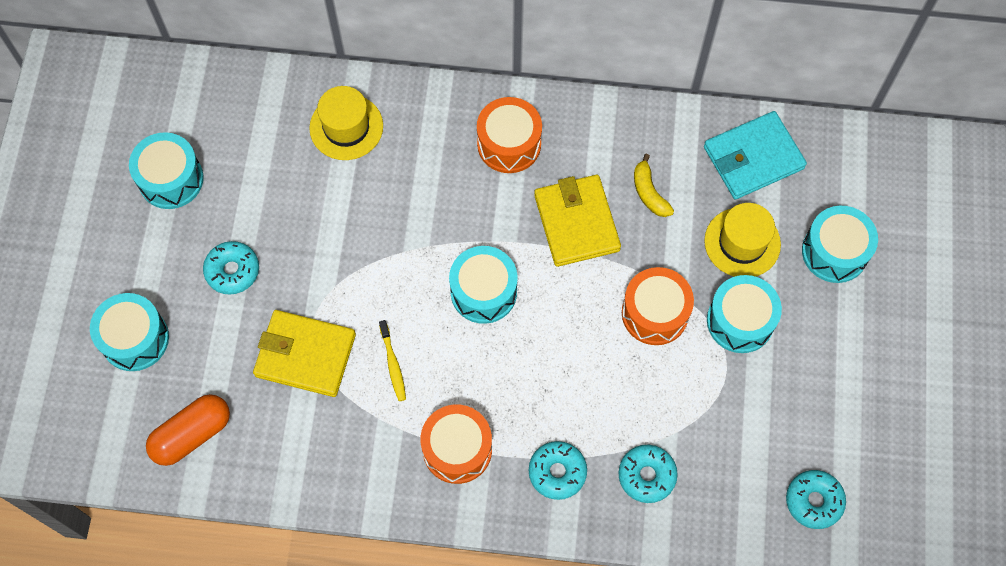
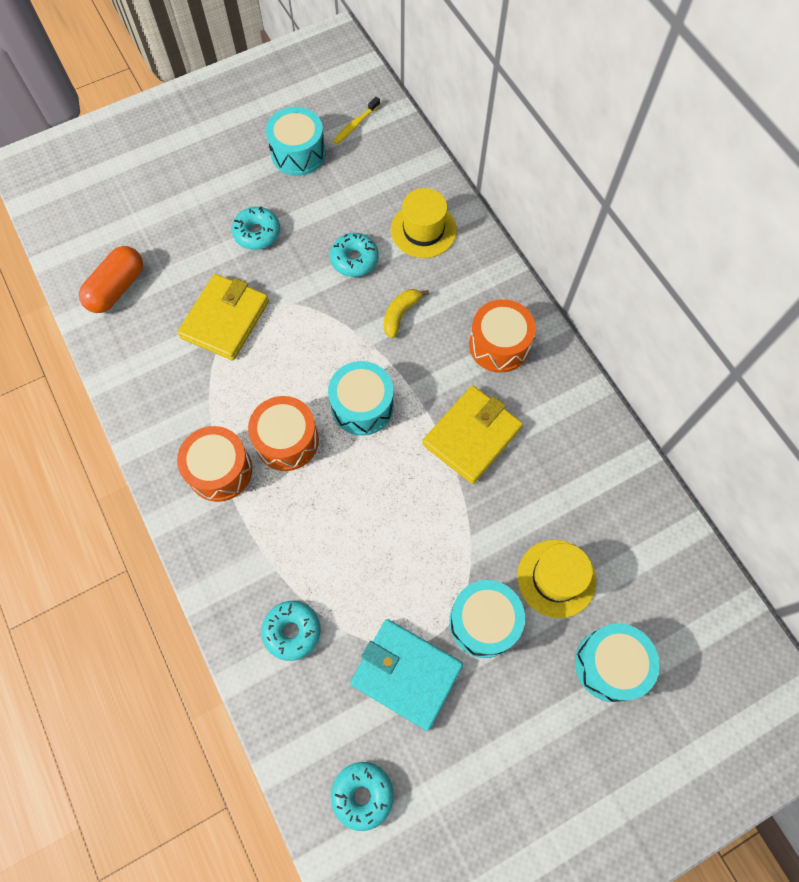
camera: 55 degrees right, 0 degrees up
(135, 339) = (165, 209): turquoise drum -> none
(192, 434) = (117, 288): orange capsule -> orange capsule turned 75 degrees counterclockwise
(305, 355) = (225, 319): yellow wallet -> yellow wallet turned 45 degrees clockwise
(393, 364) = (258, 381): yellow toothbrush -> yellow toothbrush (355, 125)
(557, 472) = (249, 557): turquoise donut -> turquoise donut (354, 259)
(649, 193) = (541, 474): yellow banana -> yellow banana (400, 314)
(655, 313) = (439, 547): orange drum -> orange drum (287, 440)
(753, 158) = (641, 538): turquoise wallet -> turquoise wallet (406, 674)

